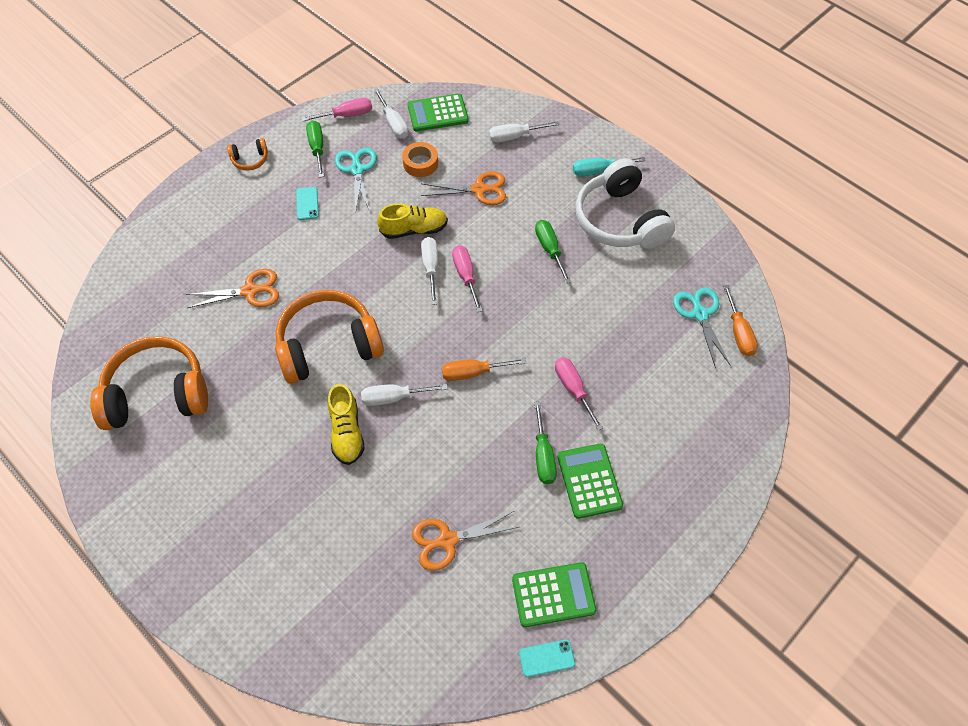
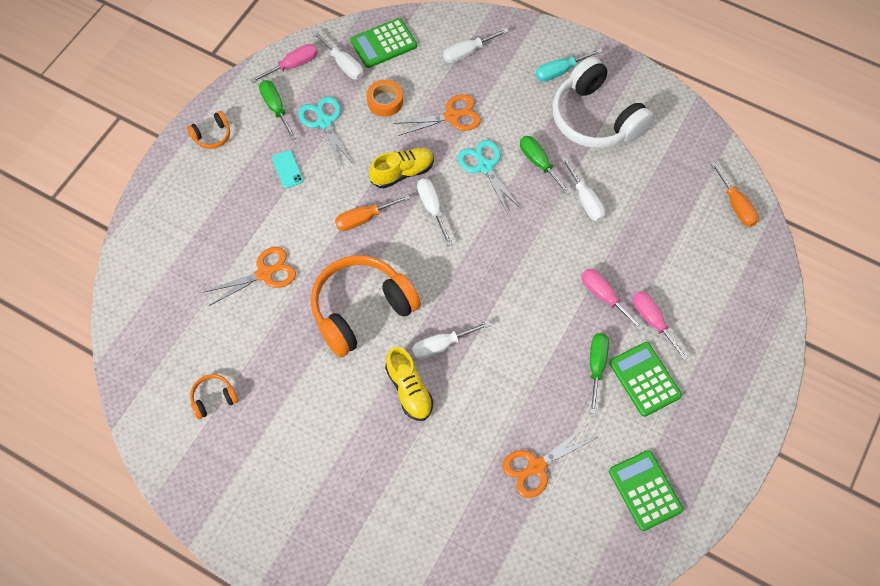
camera: 15 degrees left, 5 degrees up
(157, 394) = (213, 399): orange headphones -> orange headphones, size x0.43
(466, 276) = (468, 208): pink screwdriver -> pink screwdriver (652, 321)
(473, 373) = (507, 303): orange screwdriver -> orange screwdriver (363, 218)
(543, 455) = (596, 366): green screwdriver -> green screwdriver turned 150 degrees counterclockwise
(547, 658) = (657, 547): turquoise phone -> none
(553, 595) = (645, 490): green calculator -> green calculator turned 90 degrees counterclockwise
(585, 294) = (585, 200): none -> white screwdriver
(700, 314) = (696, 195): turquoise scissors -> turquoise scissors (484, 166)

